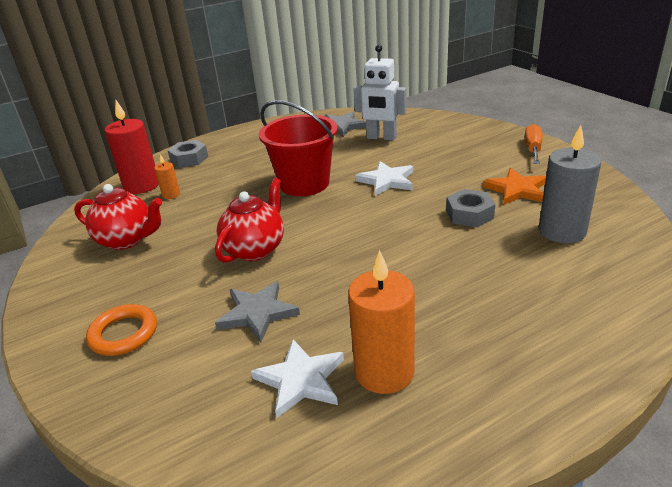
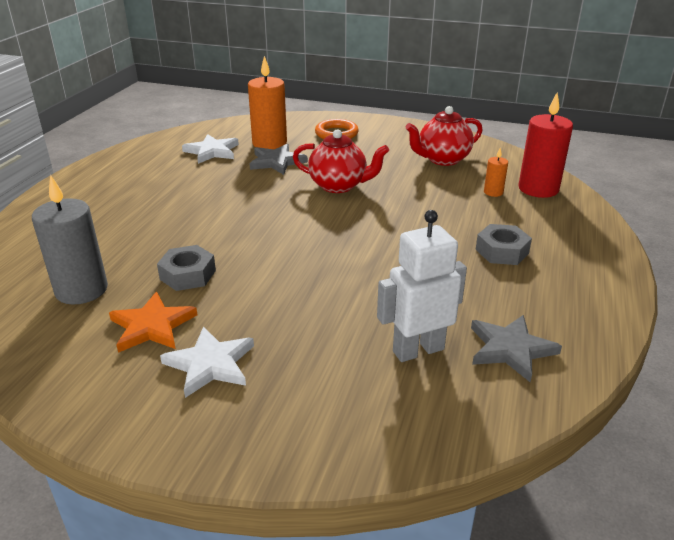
camera: 135 degrees right, 0 degrees up
(189, 159) = (569, 225): grey nut -> grey nut (502, 251)
(255, 249) = (339, 186): red teapot -> red teapot turned 60 degrees counterclockwise
(304, 184) = (397, 245): red bucket -> none
(384, 372) = (169, 167): orange candle -> orange candle (269, 143)
(387, 181) = (316, 281): white star -> white star (210, 364)
(533, 149) = (163, 422): orange screwdriver -> none

